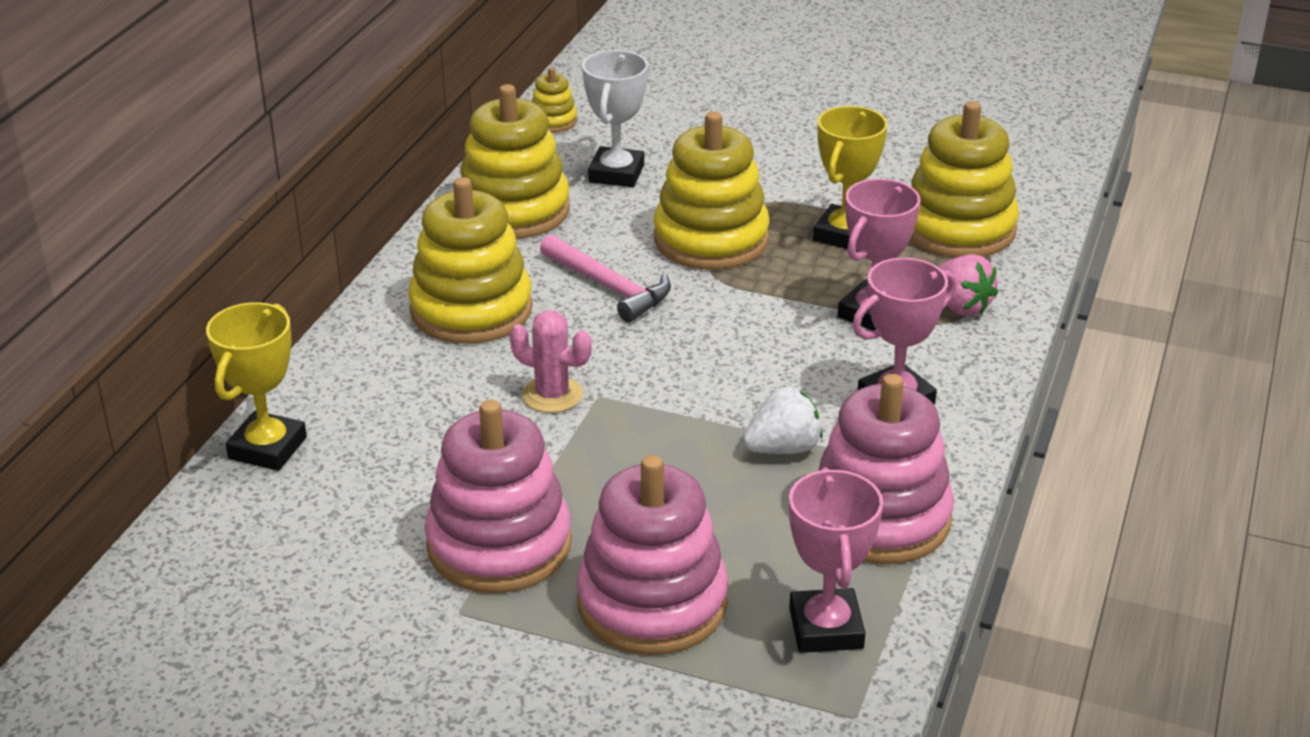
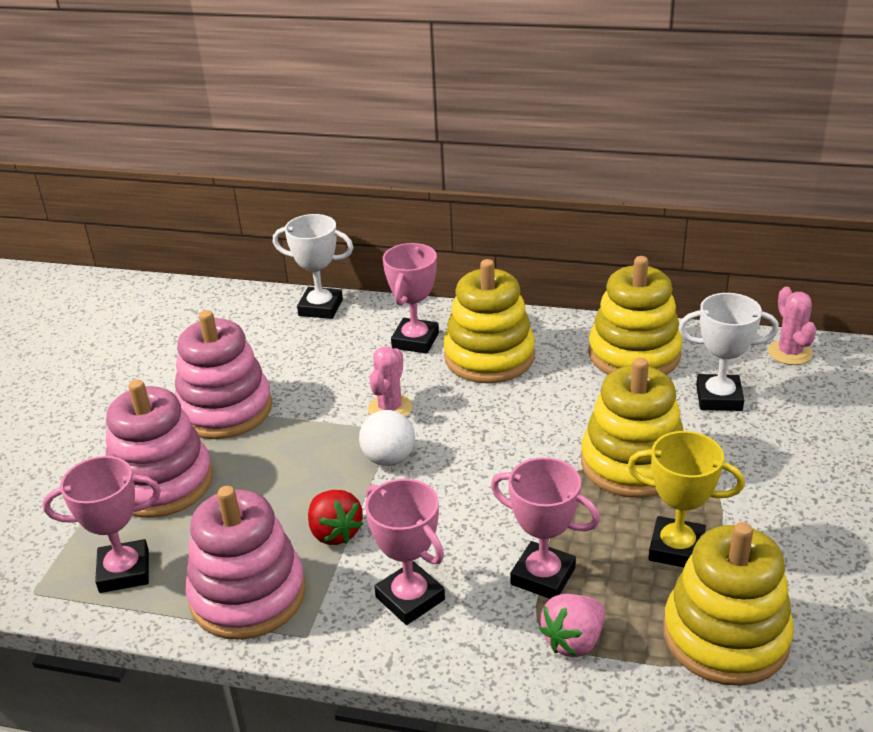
camera: 85 degrees right, 0 degrees up
(267, 448) = (320, 308): yellow trophy -> white trophy
(404, 365) = (415, 340): none -> pink trophy
(553, 121) = (789, 353): yellow stacking toy -> pink cactus
(609, 287) = (539, 416): pink hammer -> none
(656, 401) = (389, 459): none -> white ball
(783, 448) = (335, 532): white strawberry -> red strawberry

